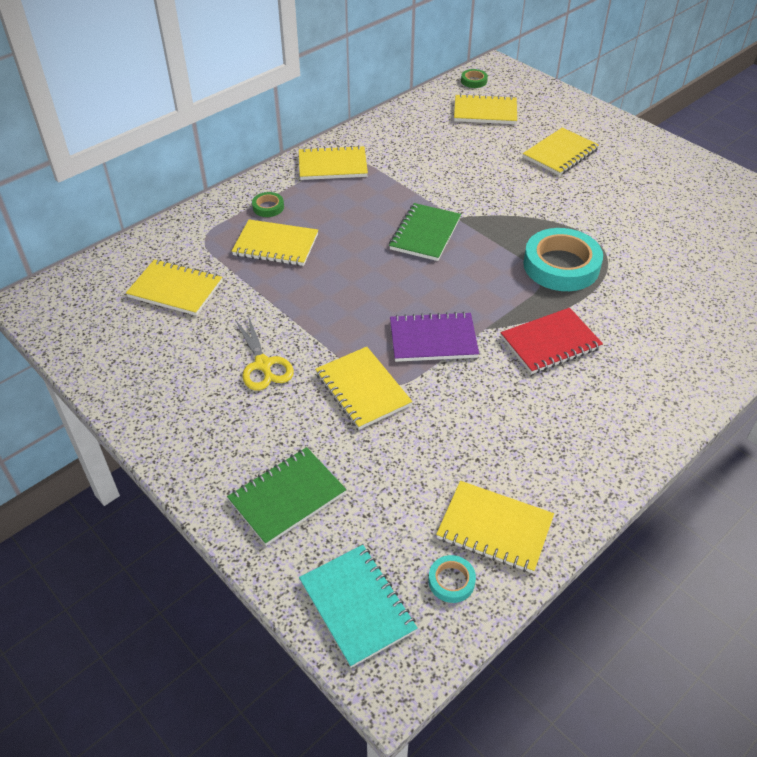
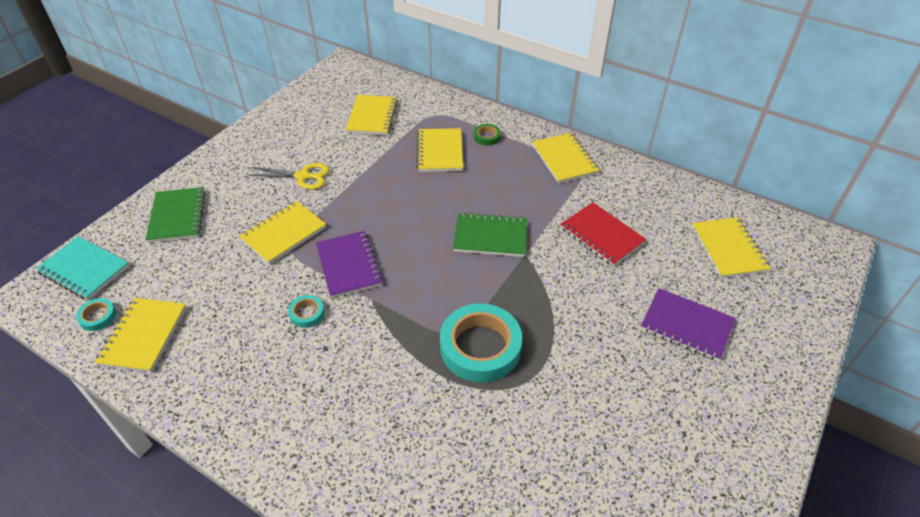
camera: 75 degrees right, 0 degrees up
(263, 364) = (302, 176): yellow scissors -> yellow scissors turned 135 degrees counterclockwise
(287, 497) = (178, 216): green notebook -> green notebook turned 45 degrees clockwise
(357, 606) = (84, 269): turquoise notebook -> turquoise notebook turned 75 degrees clockwise
(474, 81) = (785, 231): green tape -> none
(493, 379) = (307, 313): none -> turquoise tape
(550, 343) = (361, 350): red notebook -> red notebook (601, 236)
(560, 154) = (686, 326): yellow notebook -> purple notebook

